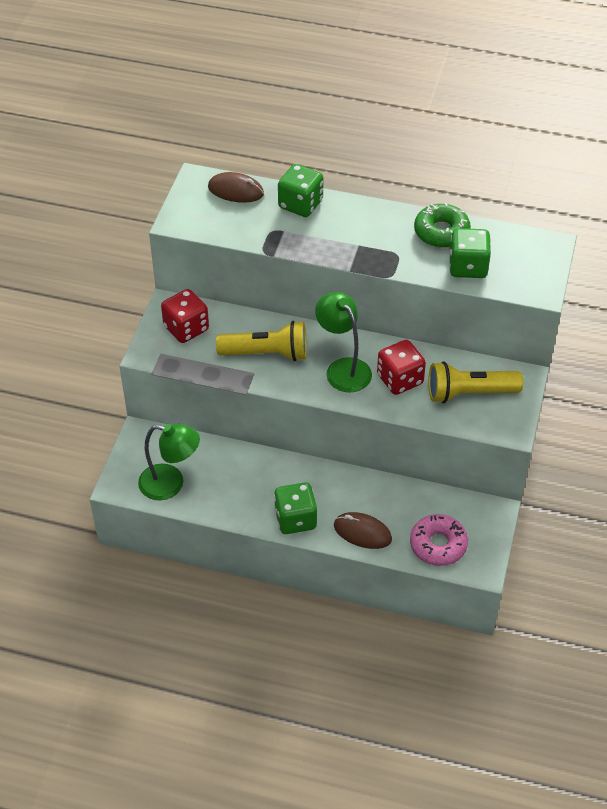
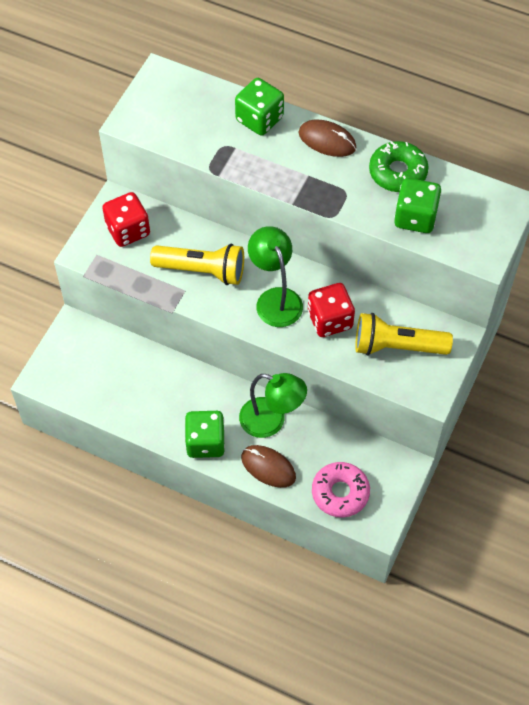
camera: 10 degrees right, 10 degrees up
(171, 484) = (91, 385): green lamp -> green lamp (271, 421)
(235, 190) = (196, 93): brown mouse -> brown mouse (327, 140)

